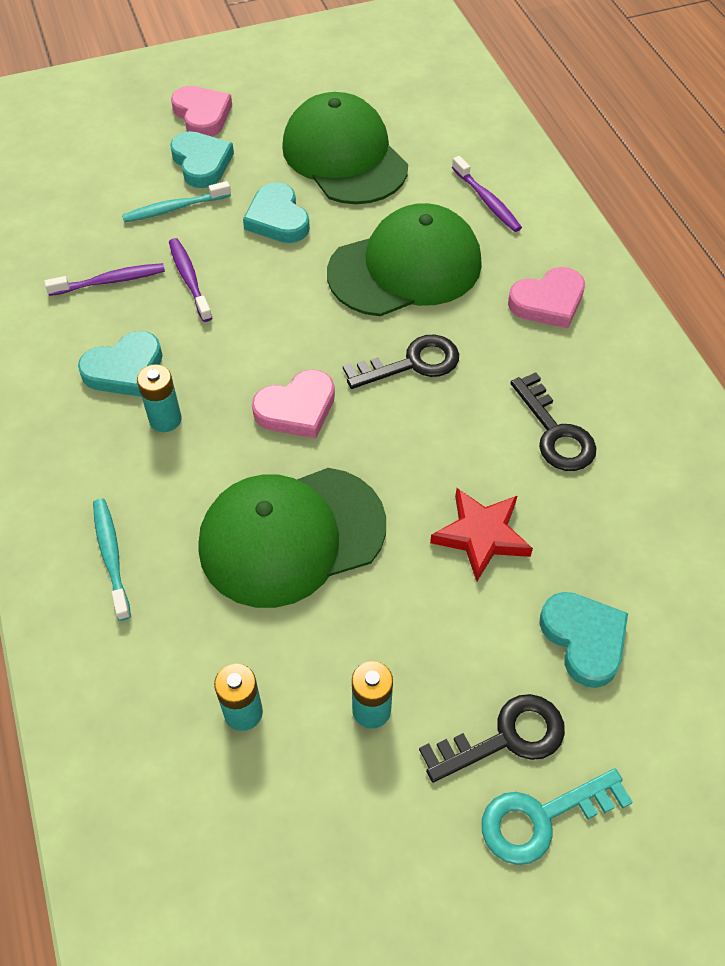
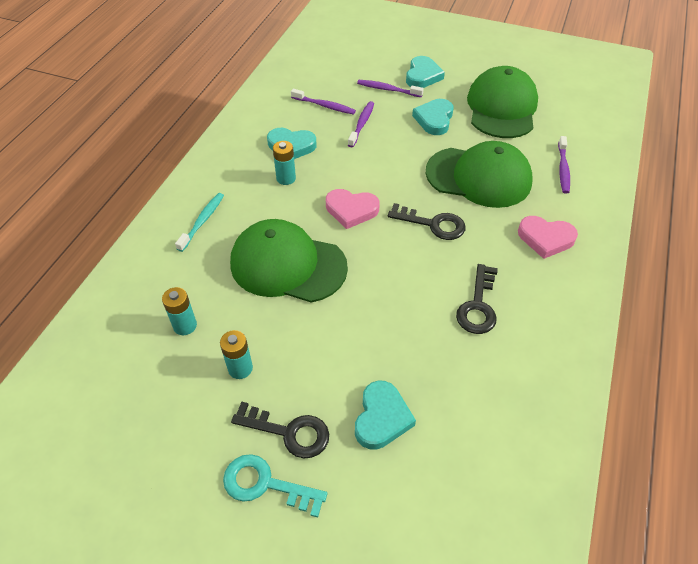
camera: 40 degrees right, 5 degrees down
(175, 208) = (388, 89): turquoise toothbrush -> purple toothbrush
(202, 115) = (445, 54): pink heart -> none
(481, 535) = (381, 328): red star -> none

